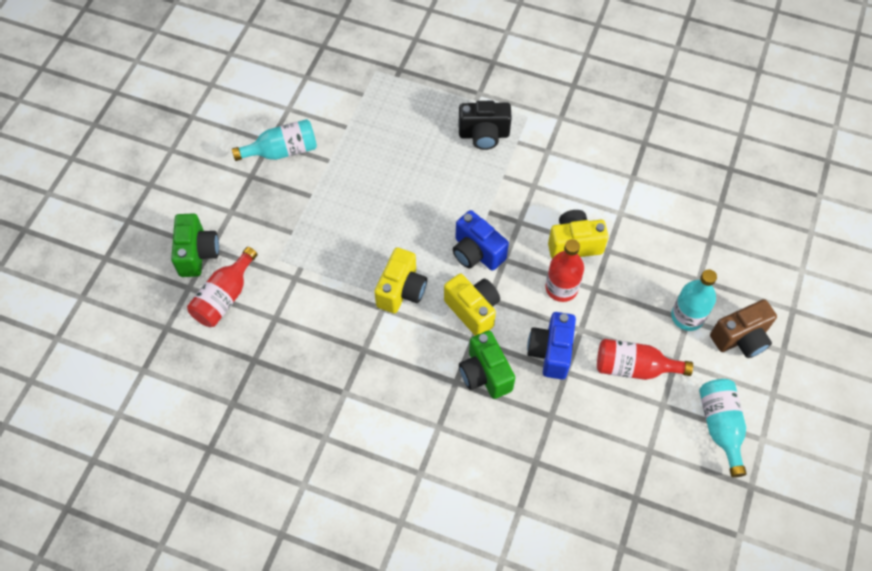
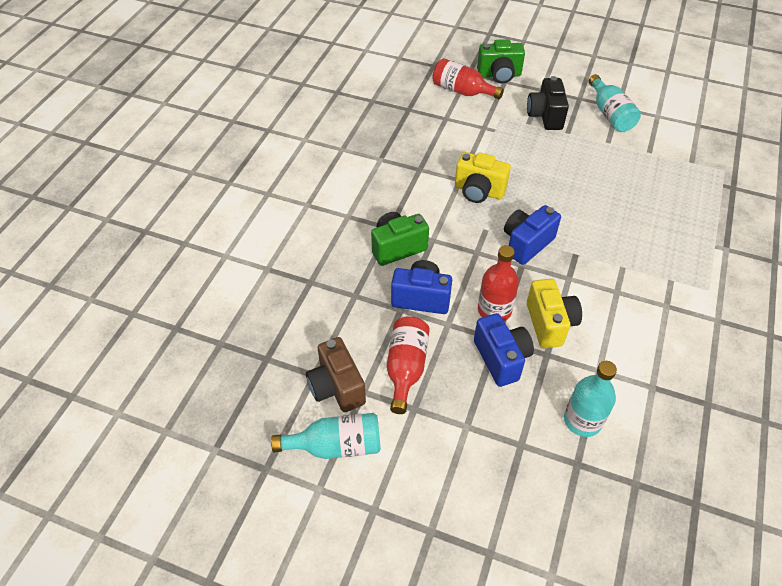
camera: 90 degrees right, 10 degrees down
(473, 310) = (463, 240): yellow camera -> none
(484, 135) = (671, 251): black camera -> black camera (545, 116)
(616, 287) = (501, 358): none -> blue camera
(687, 316) = (470, 426): turquoise bottle -> turquoise bottle (582, 420)
(740, 338) = (445, 482): brown camera -> brown camera (336, 387)

